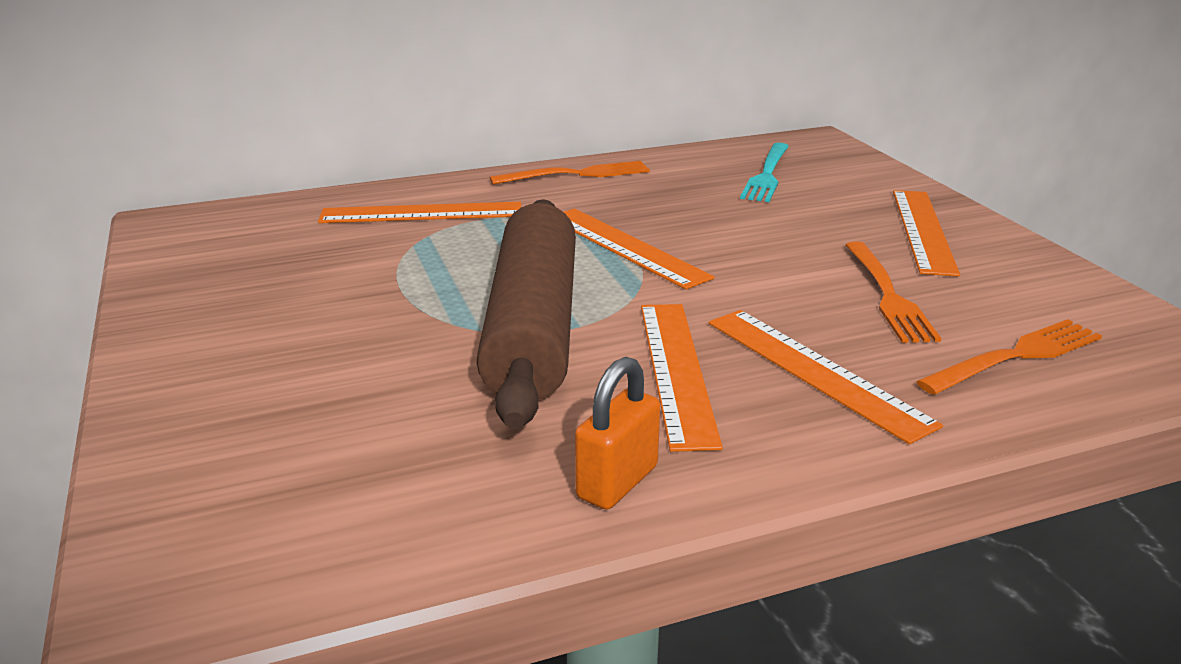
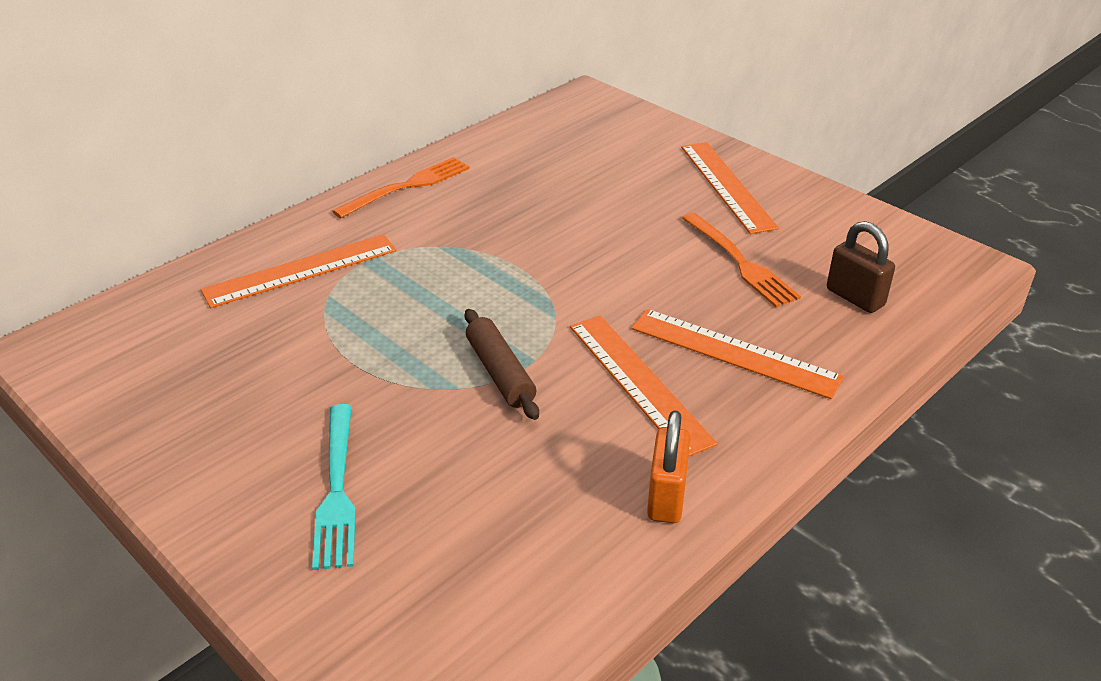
camera: 25 degrees left, 10 degrees up
(533, 327) = (500, 373): brown rolling pin -> brown rolling pin, size x0.46
(625, 246) = (511, 264): orange ruler -> none
(767, 175) = (571, 150): turquoise fork -> turquoise fork (337, 491)
(1017, 356) = (855, 297): orange fork -> brown padlock

